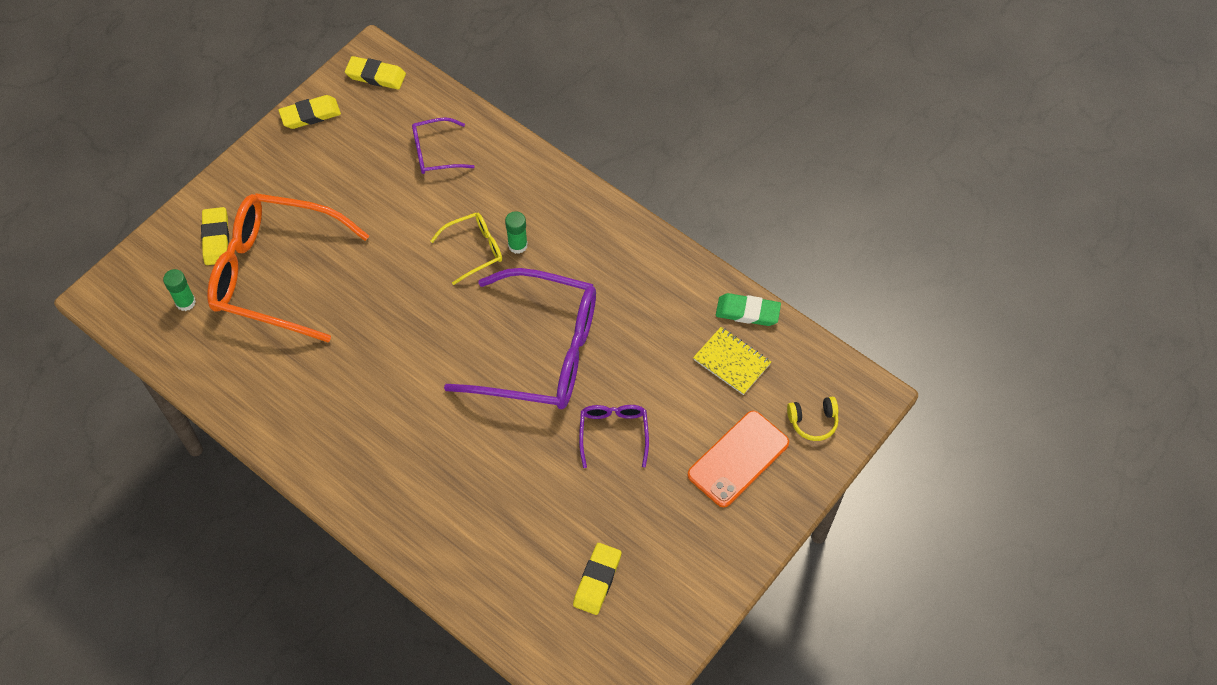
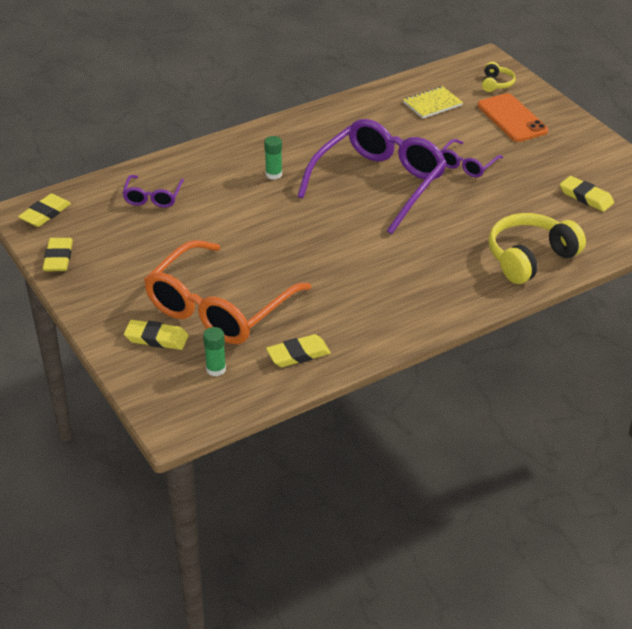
camera: 70 degrees left, 20 degrees down
(225, 364) = (298, 354): none -> yellow eraser
(453, 543) = (530, 258): none -> yellow headphones
(474, 249) = (264, 196): yellow glasses -> none
(613, 433) = (467, 165): purple glasses -> purple glasses turned 75 degrees counterclockwise
(747, 312) = (395, 89): green eraser -> none

